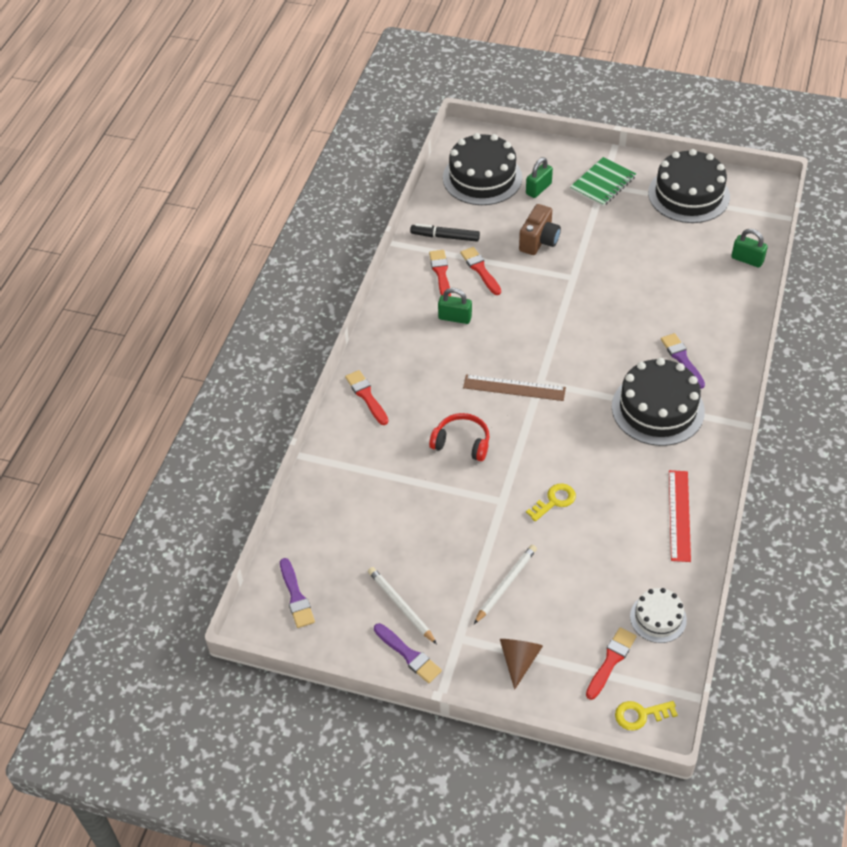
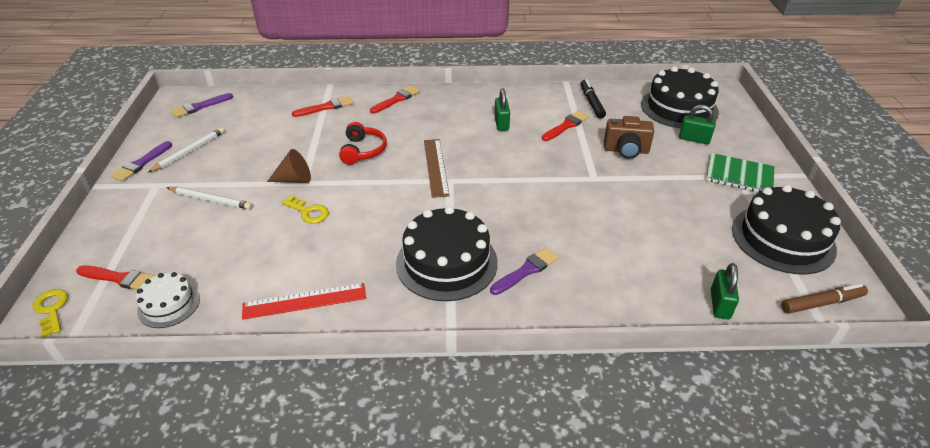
camera: 70 degrees right, 10 degrees down
(441, 273) = (547, 108): red brush -> red brush (326, 107)
(519, 660) = (128, 221): brown cone -> brown cone (294, 179)
(759, 207) = (822, 303): none -> brown marker

